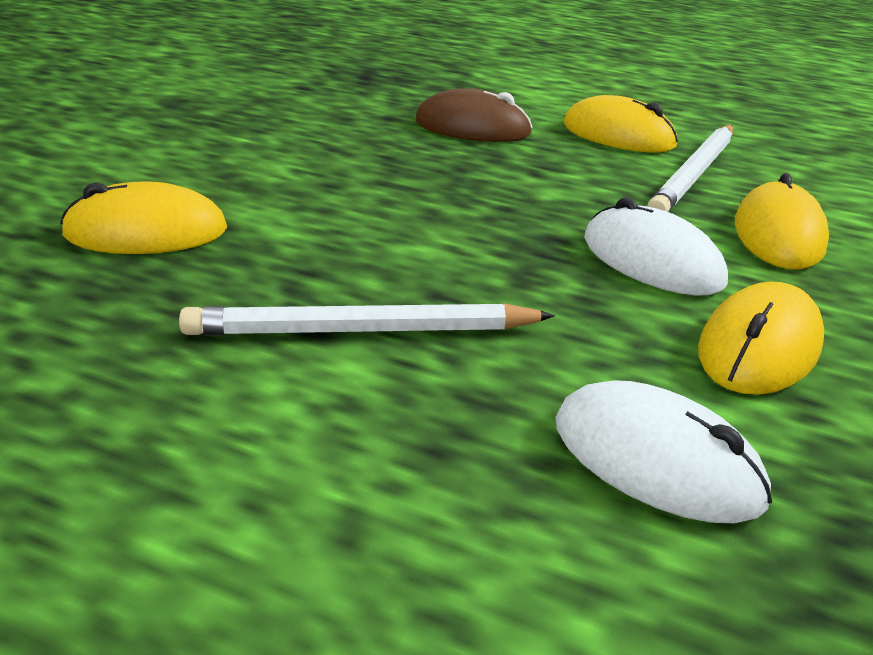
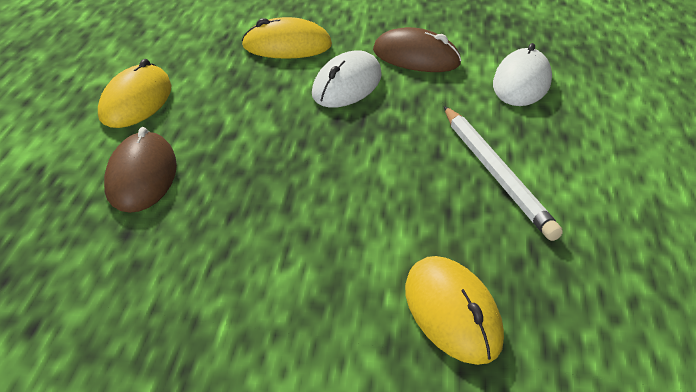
camera: 105 degrees left, 5 degrees up
(694, 174) = (206, 70): white pencil -> none
(759, 347) = (416, 57): yellow mouse -> brown mouse

